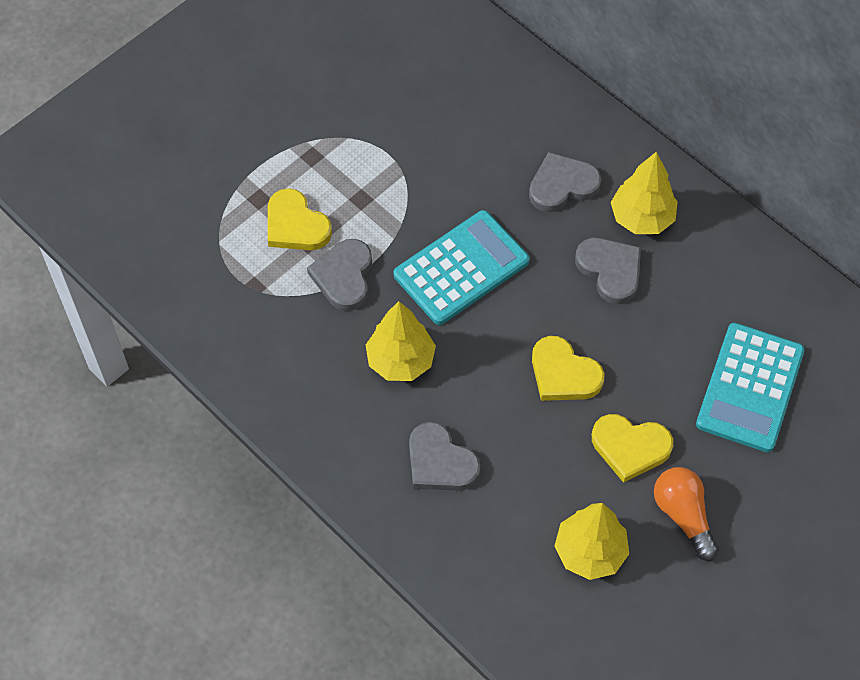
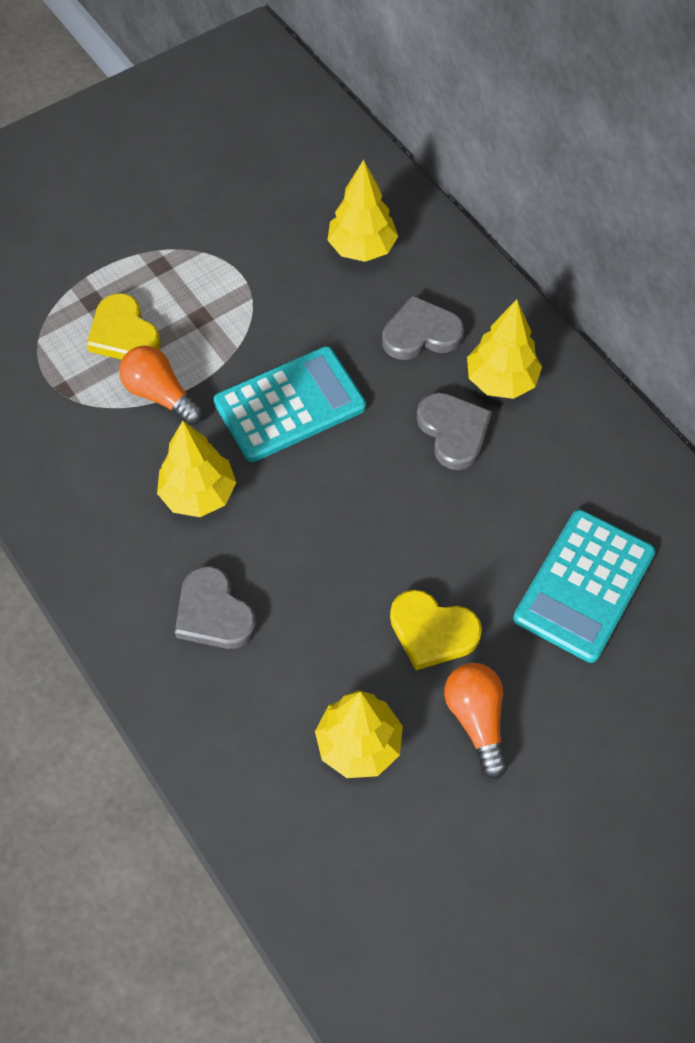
camera: 10 degrees right, 0 degrees up
(344, 276) = (160, 395): grey heart -> orange light bulb
(491, 113) = (362, 248): none -> yellow tree
(563, 374) = (375, 537): yellow heart -> none

